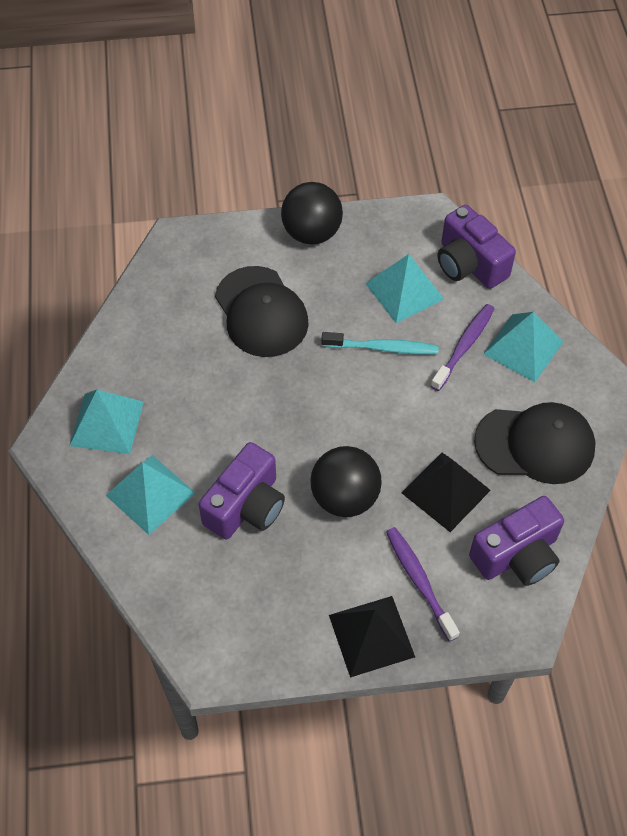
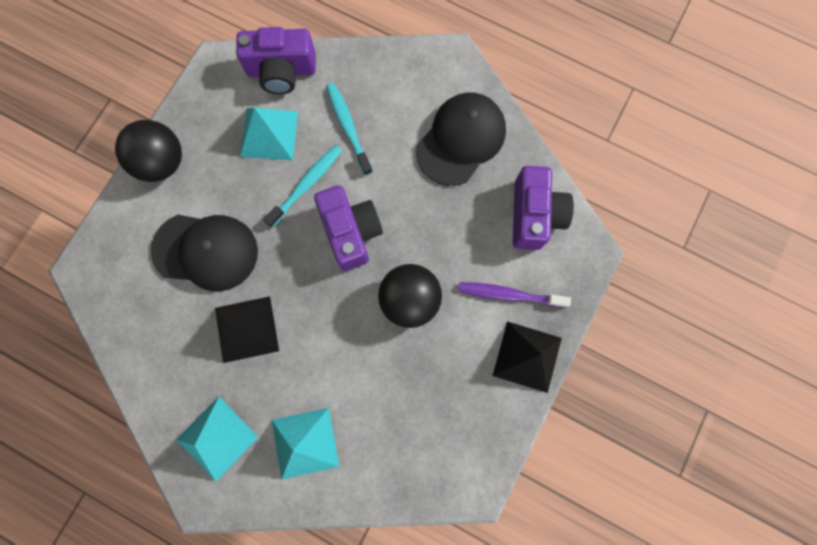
camera: 55 degrees left, 20 degrees up
(246, 506) = (366, 376): purple camera -> purple camera (351, 232)
(446, 491) = (454, 226): black pyramid -> black pyramid (247, 329)
(464, 346) = (348, 127): purple toothbrush -> turquoise toothbrush
(523, 347) = (379, 88): turquoise pyramid -> none

